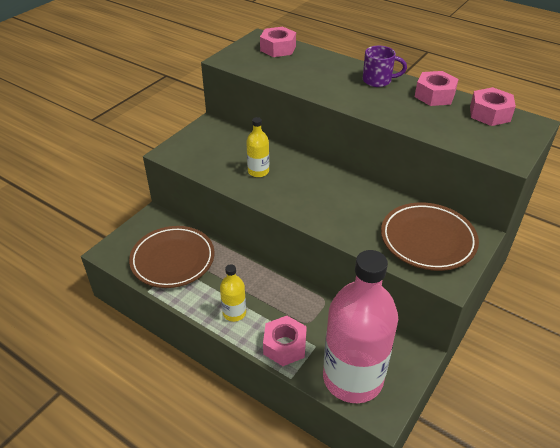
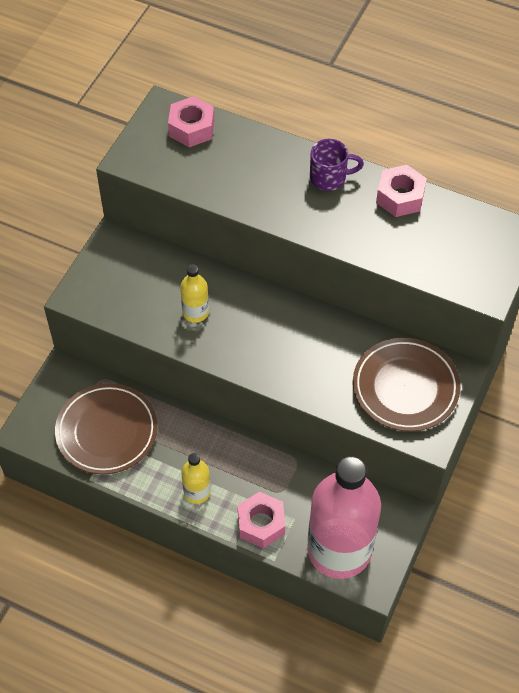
camera: 10 degrees left, 15 degrees up
(489, 114) = (465, 222): pink nut -> none

